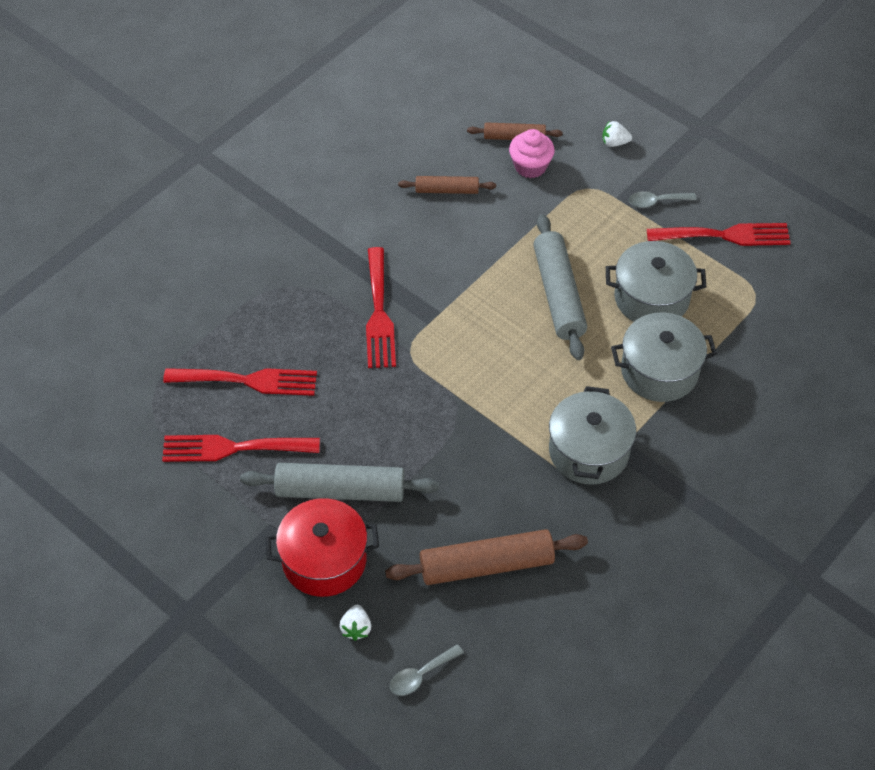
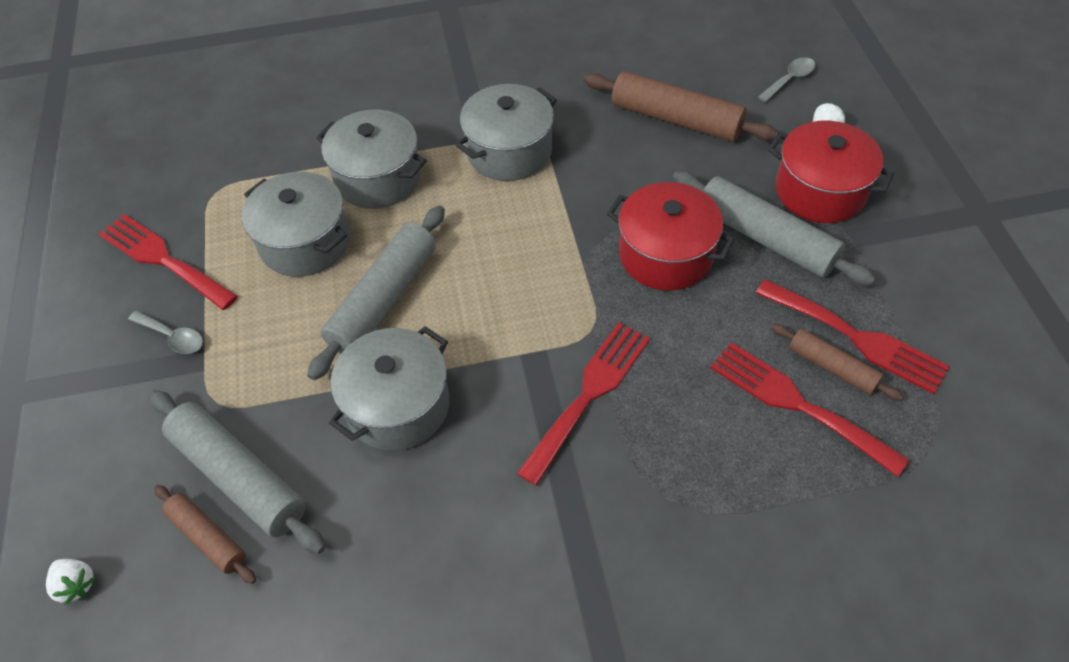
camera: 140 degrees left, 0 degrees up
(402, 434) = (665, 255): none -> red pot
(421, 675) = (789, 80): grey spoon -> grey spoon turned 45 degrees counterclockwise
(447, 190) = (366, 512): brown rolling pin -> brown rolling pin (832, 367)
(484, 244) = (398, 405): none -> grey pot
(530, 166) = (239, 477): pink cupcake -> grey rolling pin
(614, 142) = (116, 442): white strawberry -> white strawberry (76, 584)

